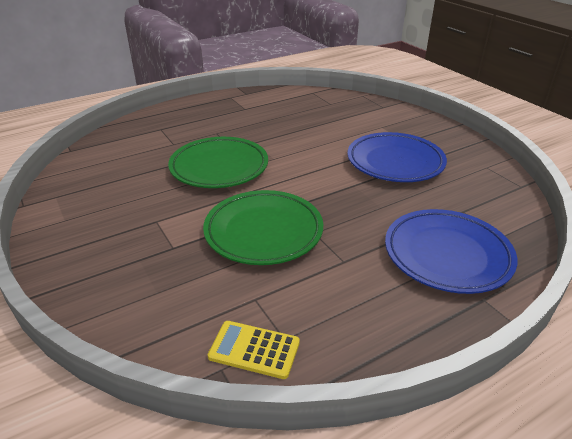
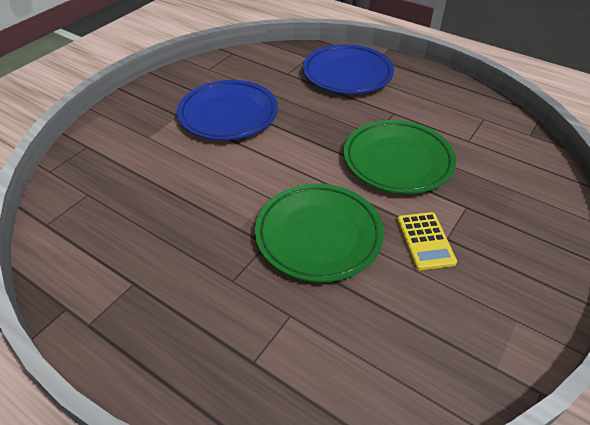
camera: 115 degrees left, 10 degrees up
(254, 349) = (504, 127): yellow calculator -> yellow calculator (425, 241)

